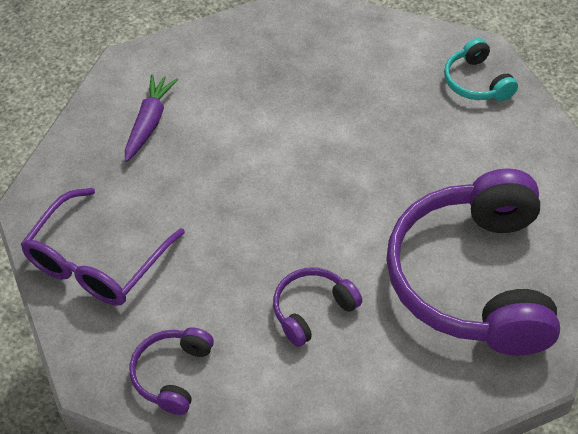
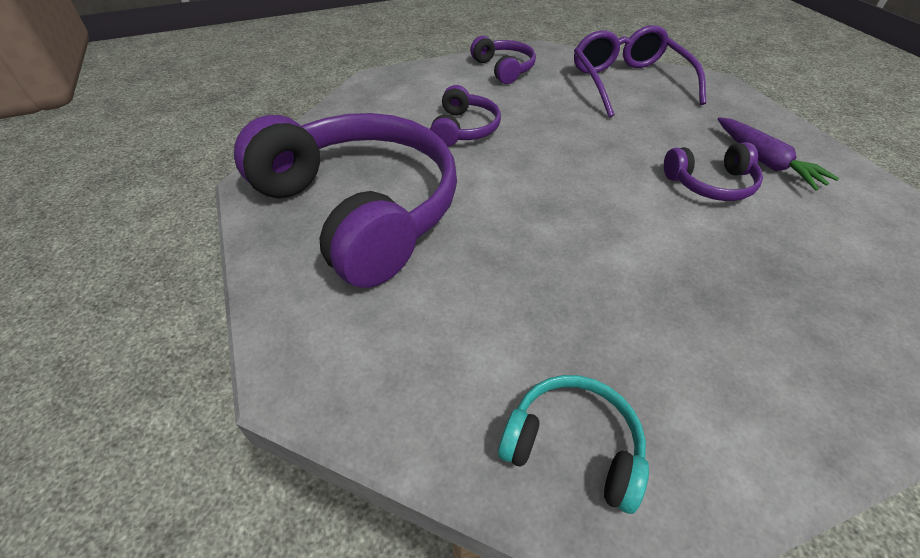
camera: 135 degrees right, 5 degrees down
(213, 134) = (710, 184): none -> purple headphones

